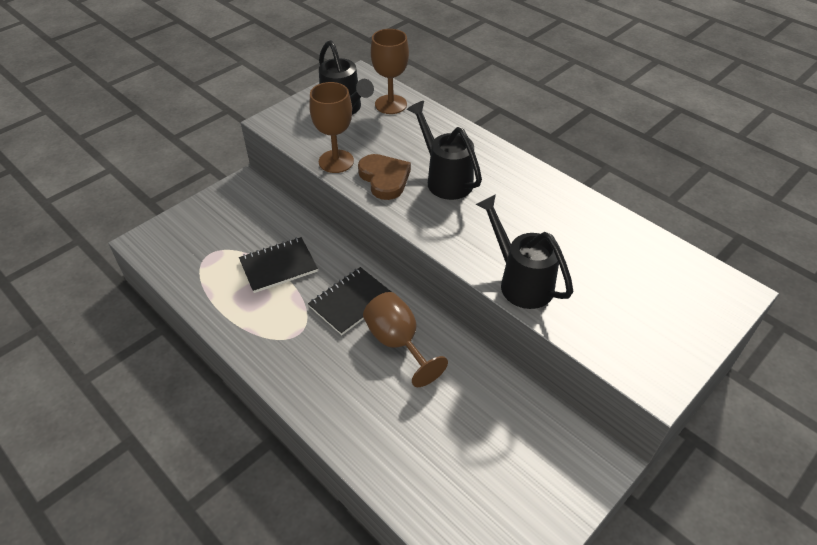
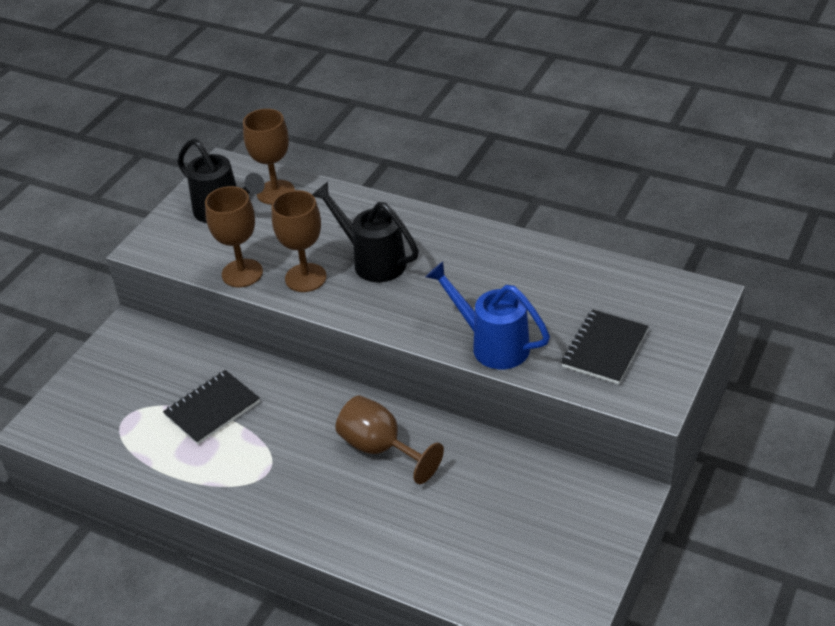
camera: 15 degrees left, 5 degrees down
(351, 302) = (312, 423): black notebook -> black notebook (605, 349)
(384, 178) = (305, 278): brown heart -> brown goblet
(520, 281) = (492, 344): black watering can -> blue watering can

